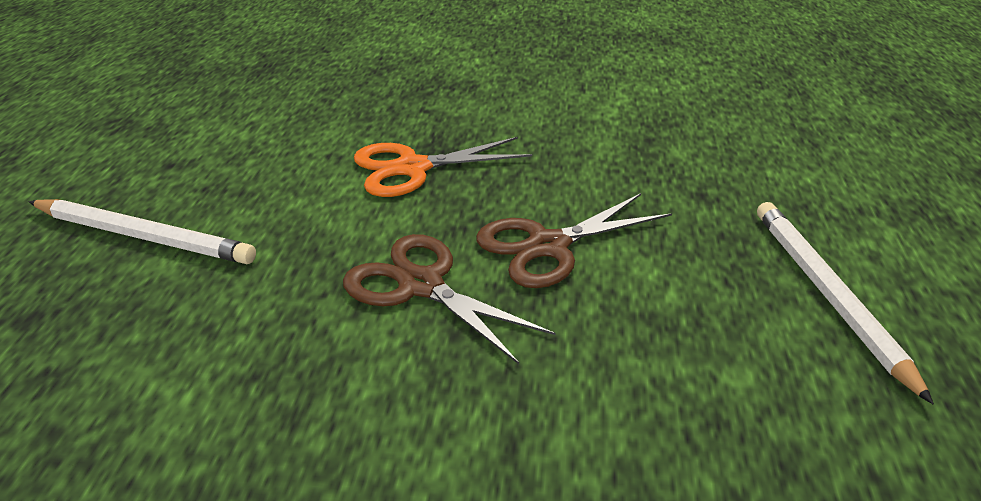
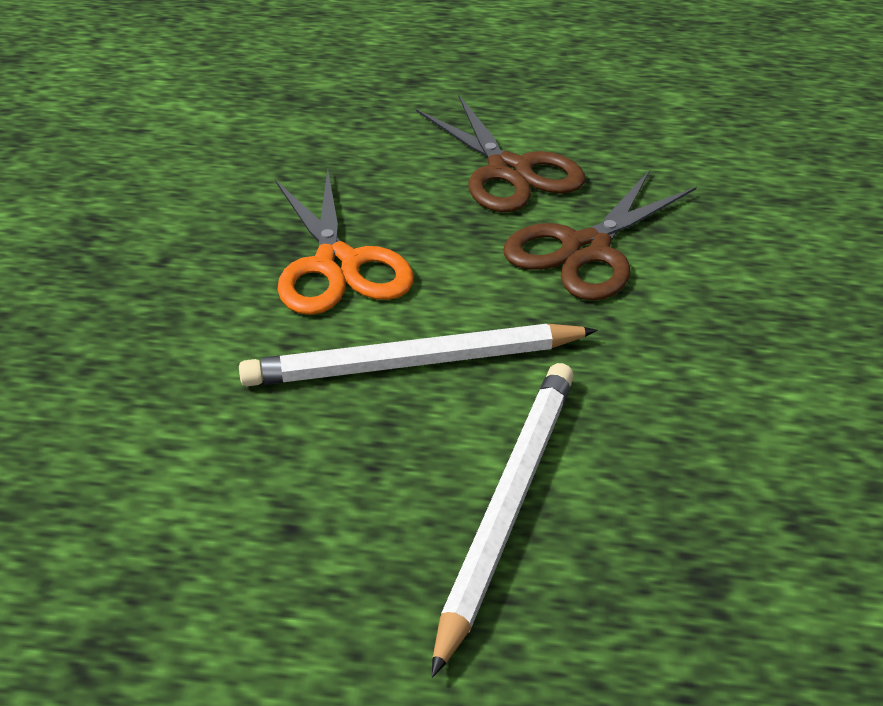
camera: 90 degrees left, 5 degrees up
(828, 295) = (568, 47): white pencil -> white pencil (414, 363)

